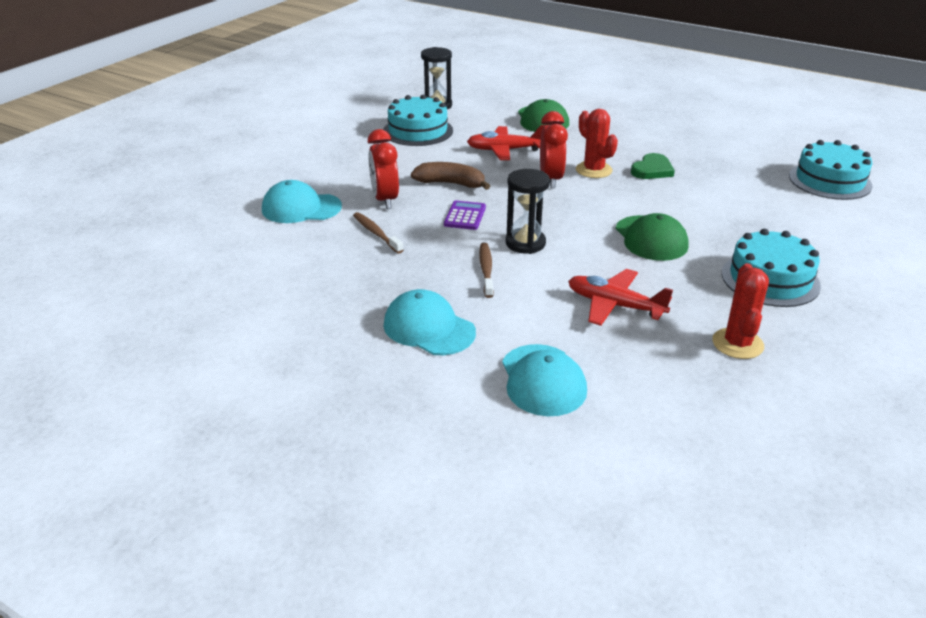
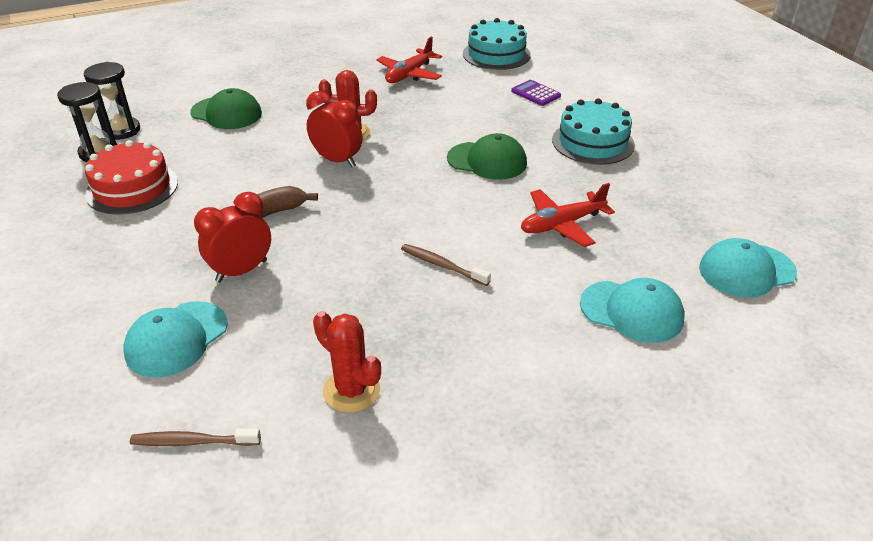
camera: 55 degrees left, 5 degrees up
(376, 233) = (299, 305): brown toothbrush -> brown toothbrush (193, 442)
(385, 200) = (241, 271): red clock -> red clock turned 120 degrees clockwise
(418, 131) = (132, 188): turquoise cake -> red cake
(429, 328) = (502, 343): turquoise cap -> turquoise cap (746, 270)
(465, 216) = (337, 235): purple calculator -> purple calculator (535, 93)
(504, 150) = (250, 158): red plane -> red plane (409, 74)
(525, 243) = (424, 224): black hourglass -> black hourglass (122, 130)
(652, 170) = (388, 108): green heart -> none
(737, 344) = (657, 196): red cactus -> red cactus (351, 390)

